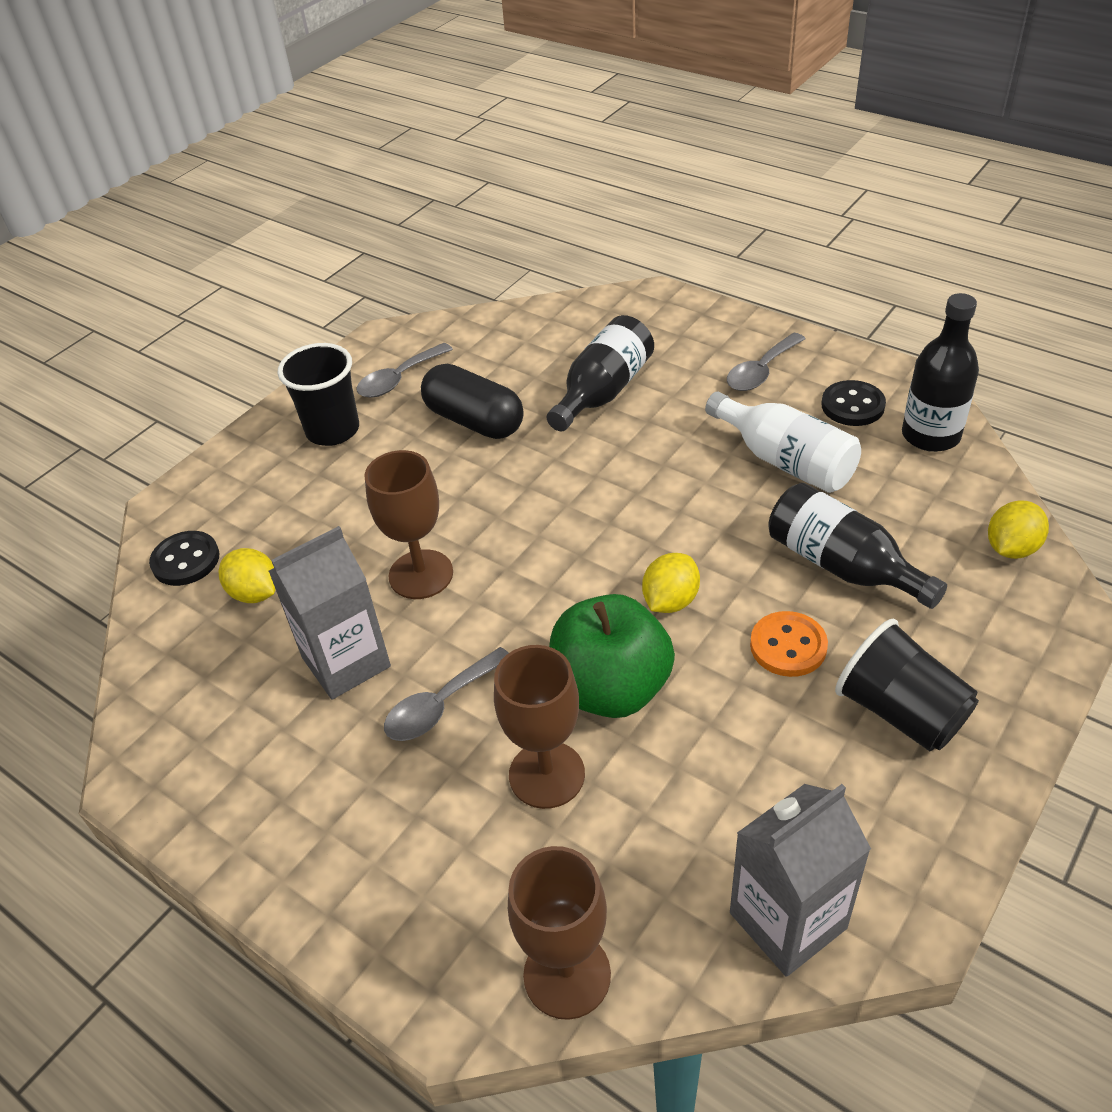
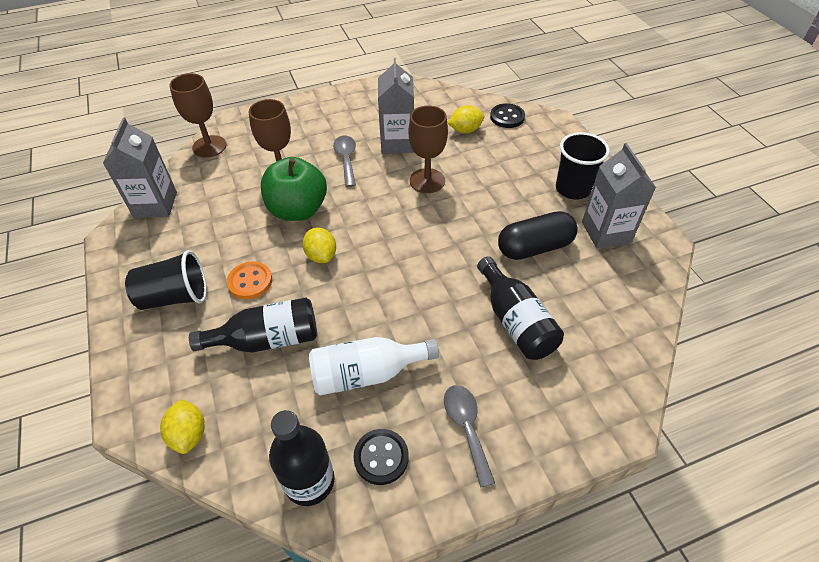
camera: 120 degrees right, 5 degrees up
(399, 379) = (606, 232): grey spoon -> grey carton

